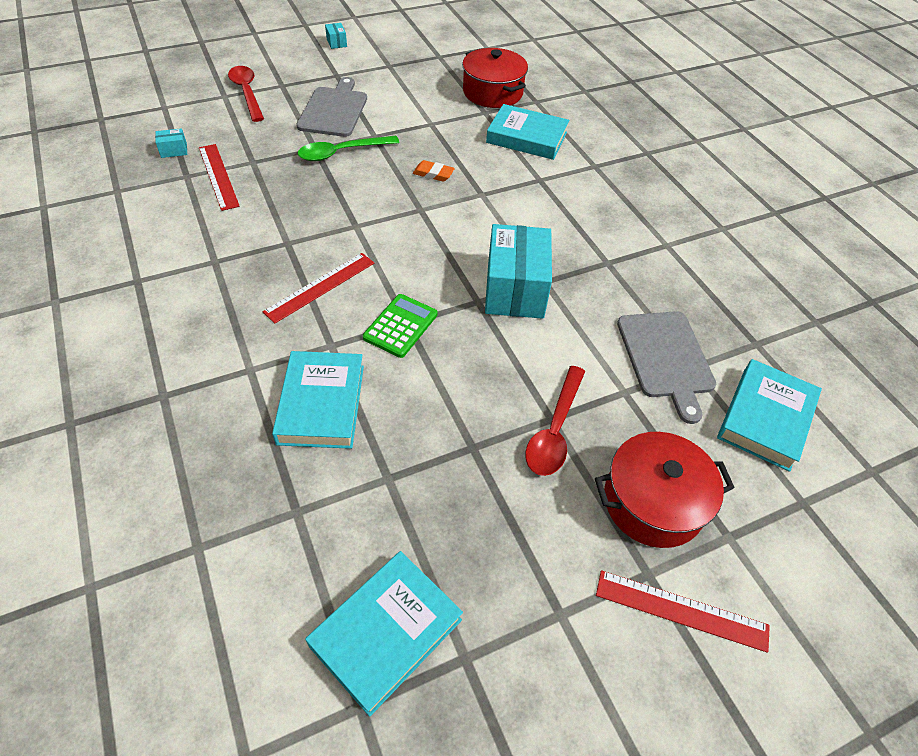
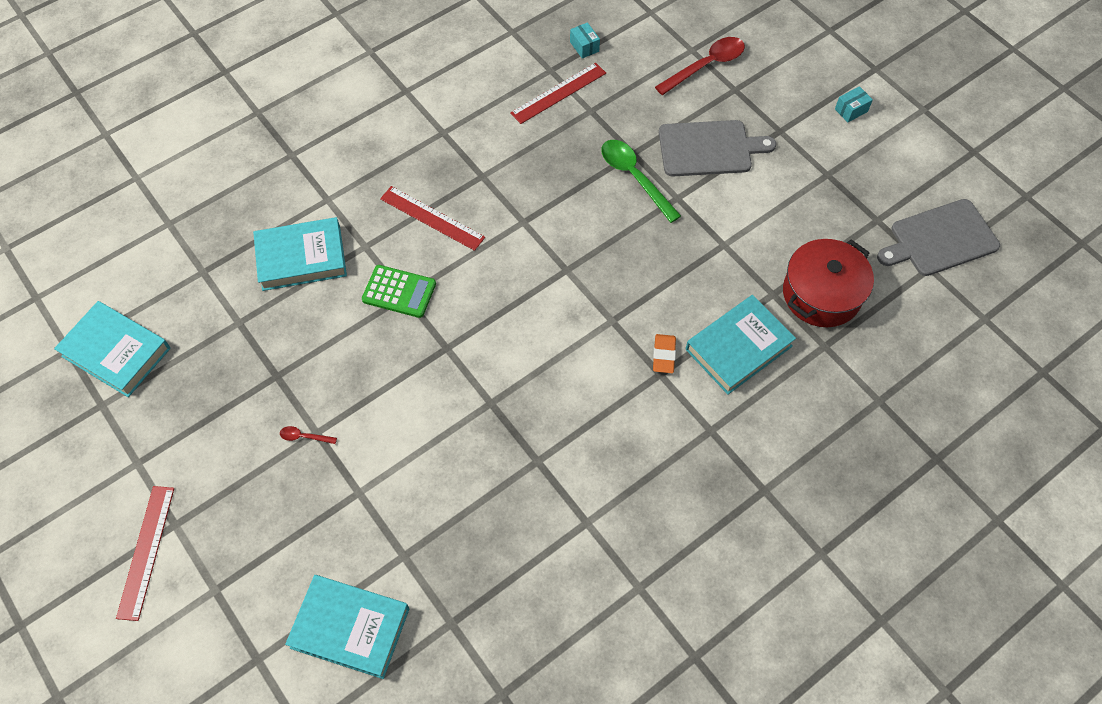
camera: 80 degrees right, 10 degrees up
(433, 174) = (630, 268): orange eraser -> orange eraser (663, 355)
(515, 289) = (471, 377): turquoise box -> none
(526, 137) = (738, 347): turquoise book -> turquoise book turned 45 degrees clockwise
(554, 430) = (304, 437): red spoon -> red spoon, size x0.44
(653, 502) = (241, 525): red pot -> none
(666, 358) = (410, 529): grey cutting board -> grey cutting board (940, 239)

